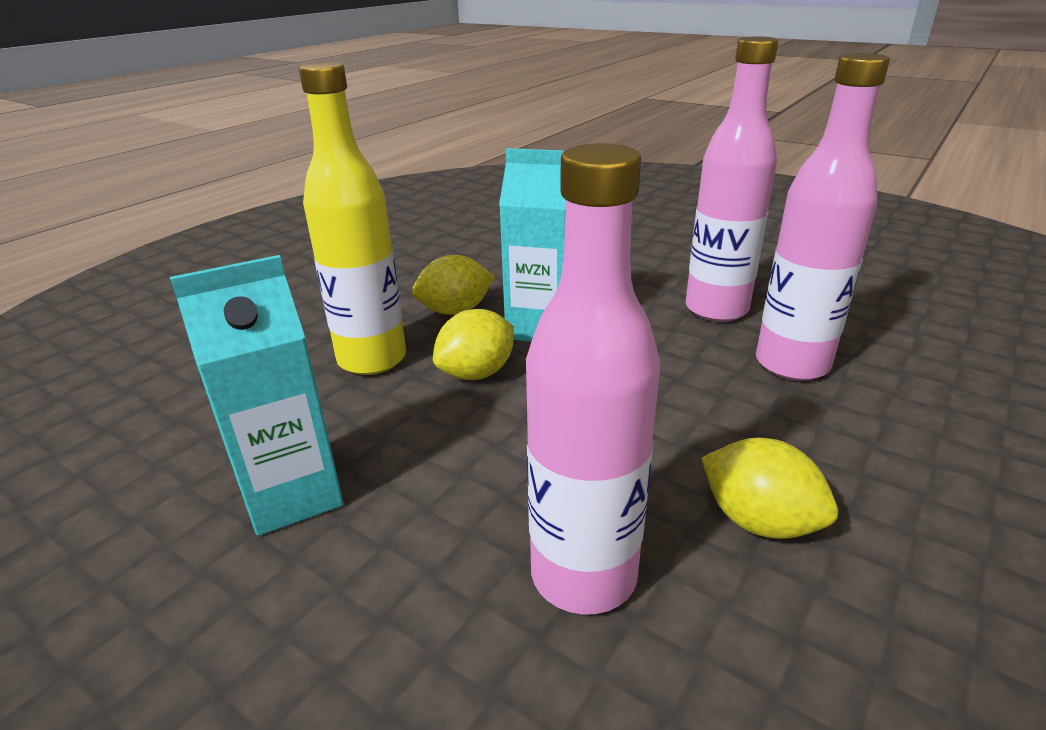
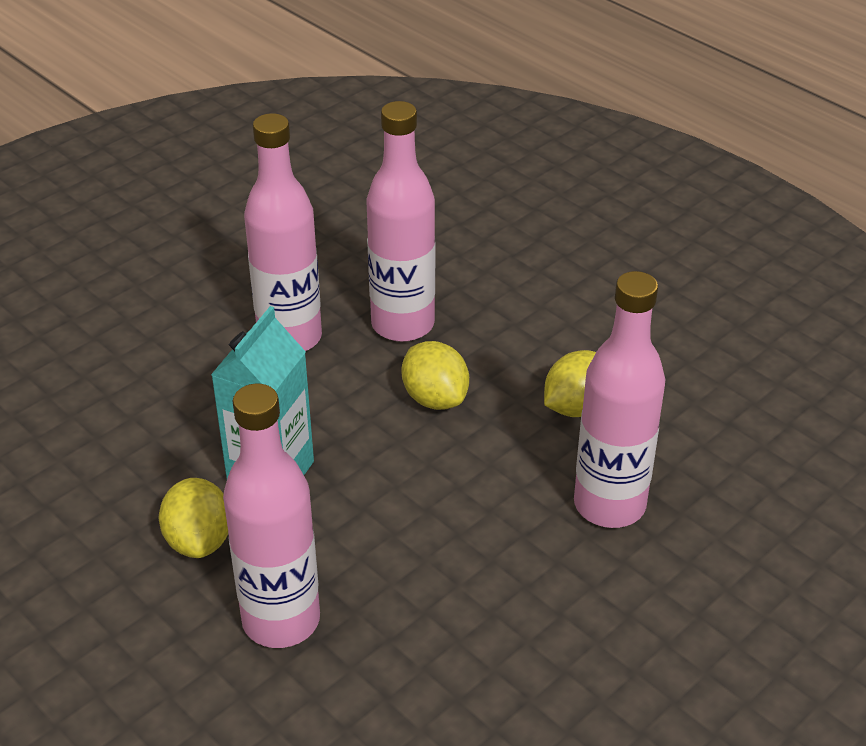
camera: 80 degrees left, 10 degrees up
(292, 494) = (491, 676): turquoise carton -> none
(372, 359) = (281, 620): yellow bottle -> pink bottle
(477, 373) = (341, 534): yellow lemon -> yellow lemon (435, 398)

